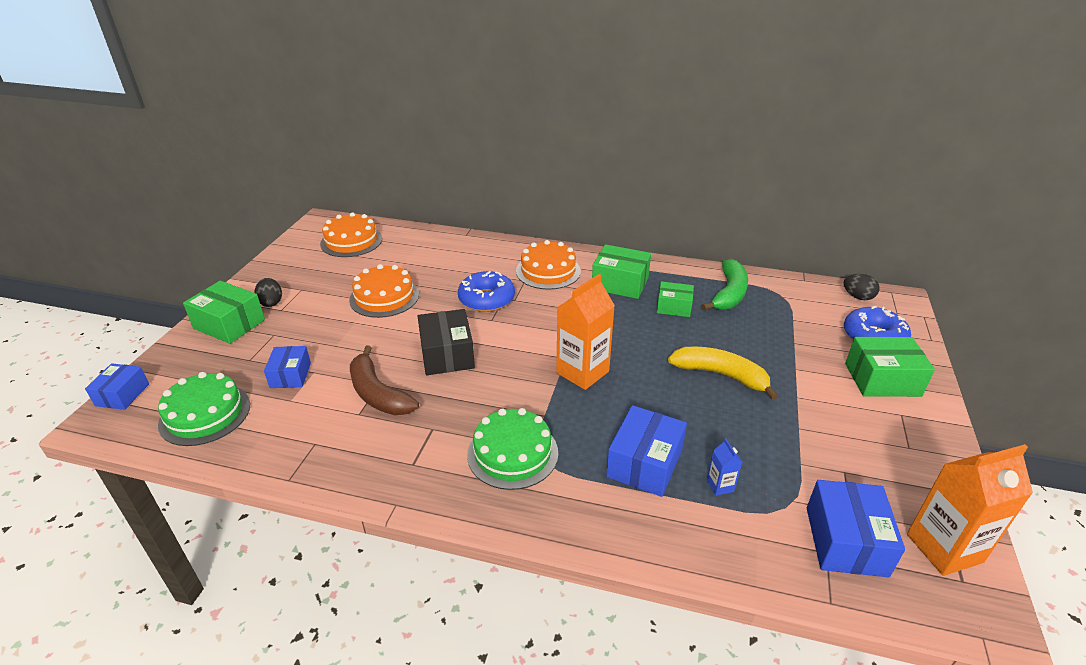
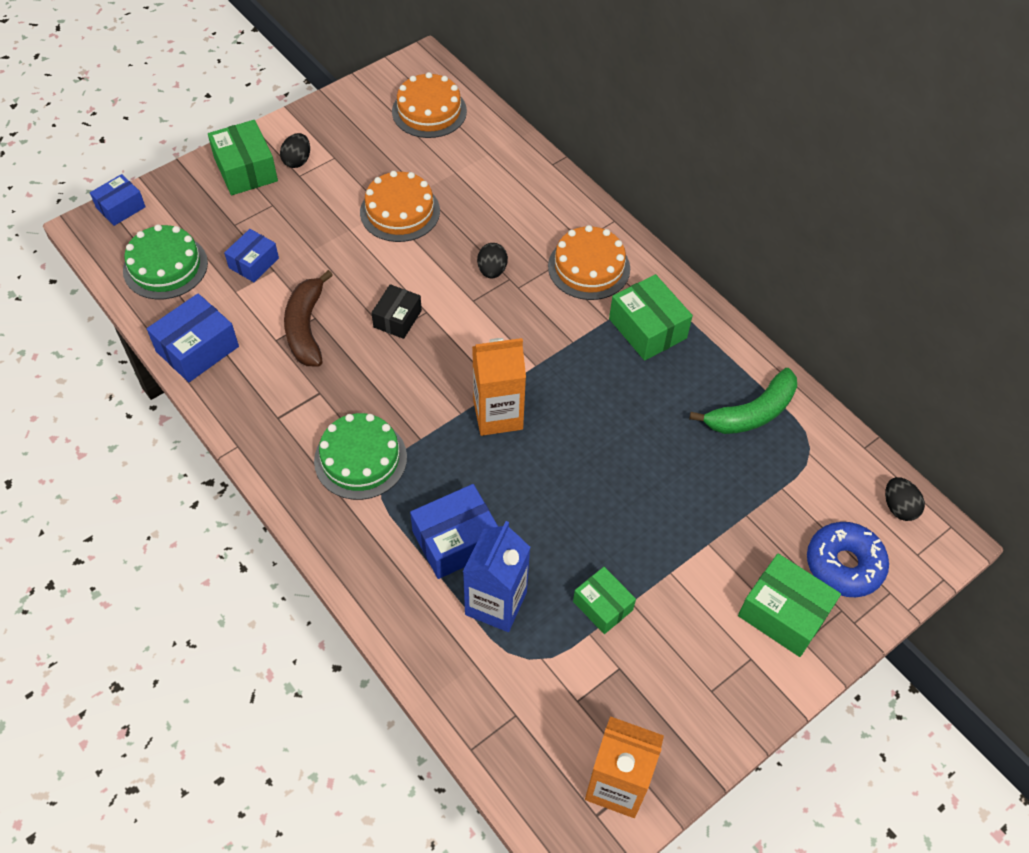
camera: 35 degrees right, 20 degrees up
(447, 354) = (397, 319): black box -> black box, size x0.65
(486, 299) = (492, 270): blue donut -> black egg
(674, 307) = (670, 394): green box -> green box (602, 606)
(720, 486) = (496, 603): blue carton -> blue carton, size x2.23
(721, 375) = (624, 502): yellow banana -> none
(845, 541) = (542, 719): blue box -> blue box (197, 349)

